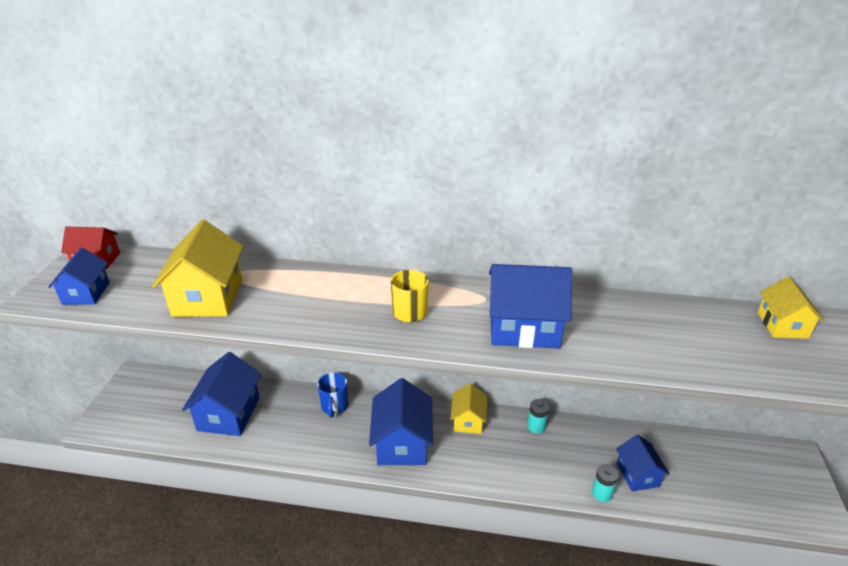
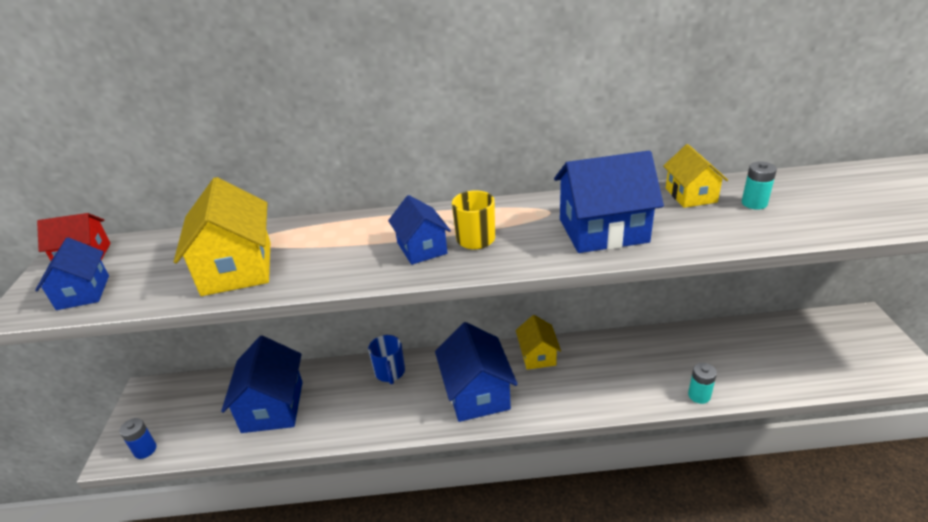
camera: 10 degrees left, 0 degrees up
(119, 427) = (145, 450): none -> blue battery
(536, 426) = (609, 346): turquoise battery -> turquoise battery (754, 203)
(637, 474) = (726, 369): blue house -> blue house (422, 248)
(782, 325) = (851, 180): yellow house -> yellow house (690, 195)

